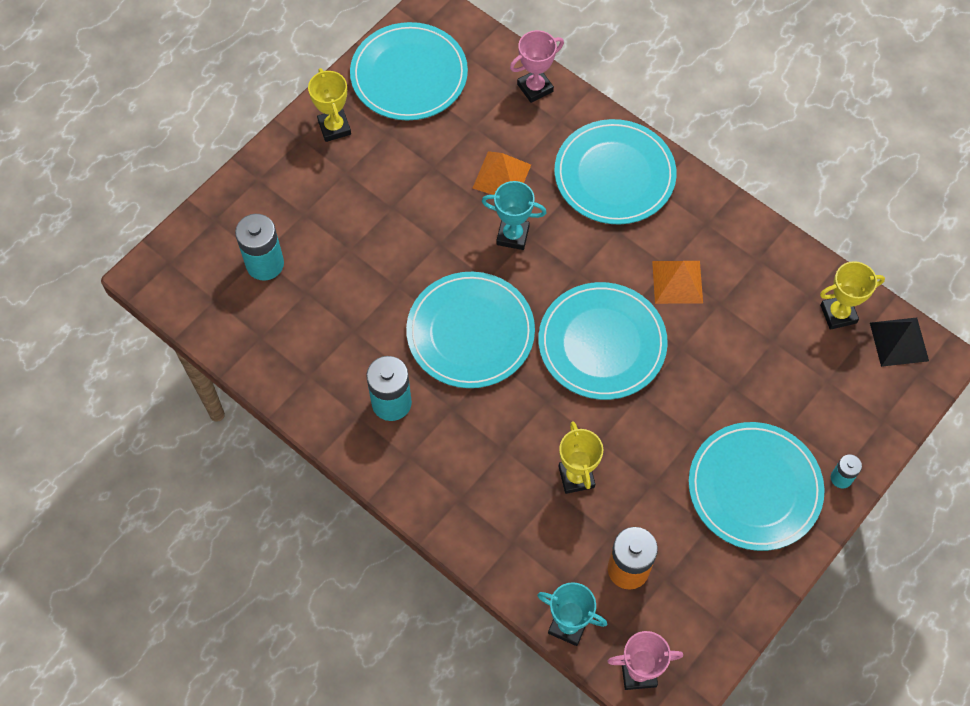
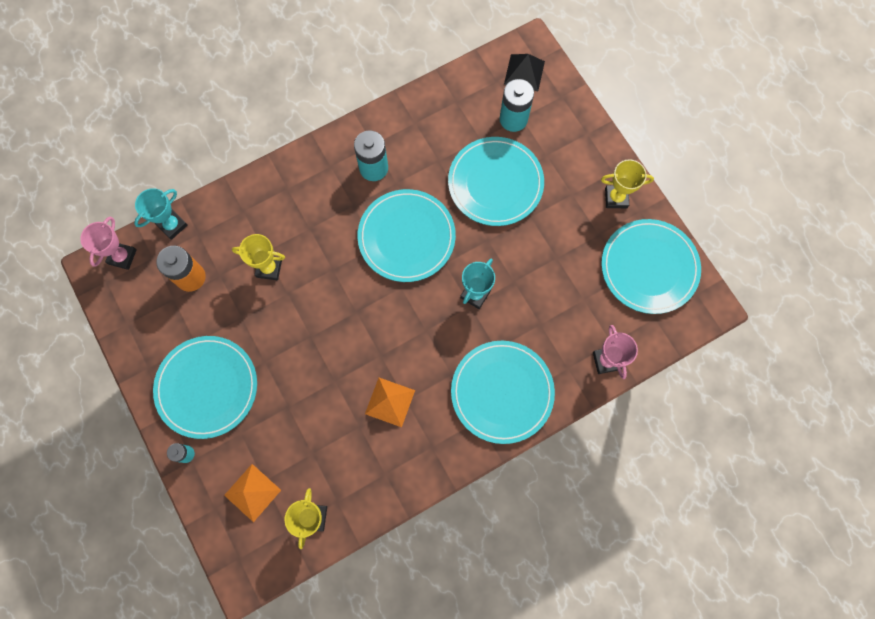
camera: 110 degrees right, 10 degrees up
(502, 176) = (530, 305): orange pyramid -> orange pyramid (252, 492)
(602, 343) = (361, 325): turquoise plate -> turquoise plate (495, 183)
(899, 341) = (271, 555): black pyramid -> black pyramid (524, 72)

